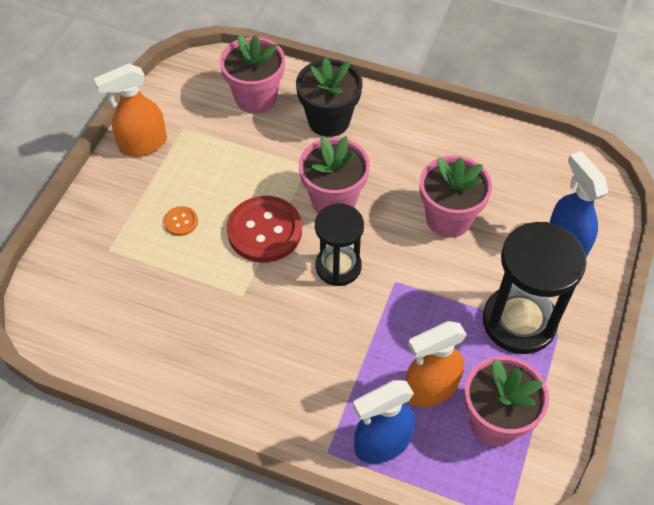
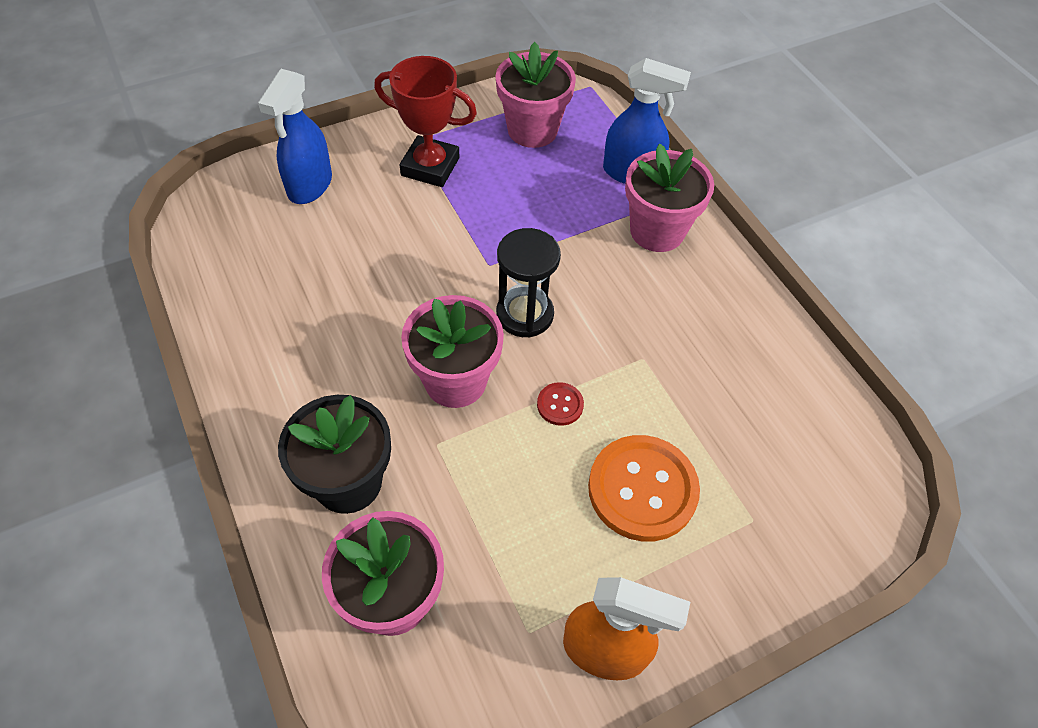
camera: 140 degrees left, 0 degrees up
(181, 222) = (642, 489): orange button -> orange button, size x2.21
(264, 231) = (560, 405): red button -> red button, size x0.45
(430, 389) = (556, 177): orange spray bottle -> none
(448, 218) = (373, 277): pink flower pot -> pink flower pot (657, 231)
(519, 321) = (430, 167): black hourglass -> red trophy

